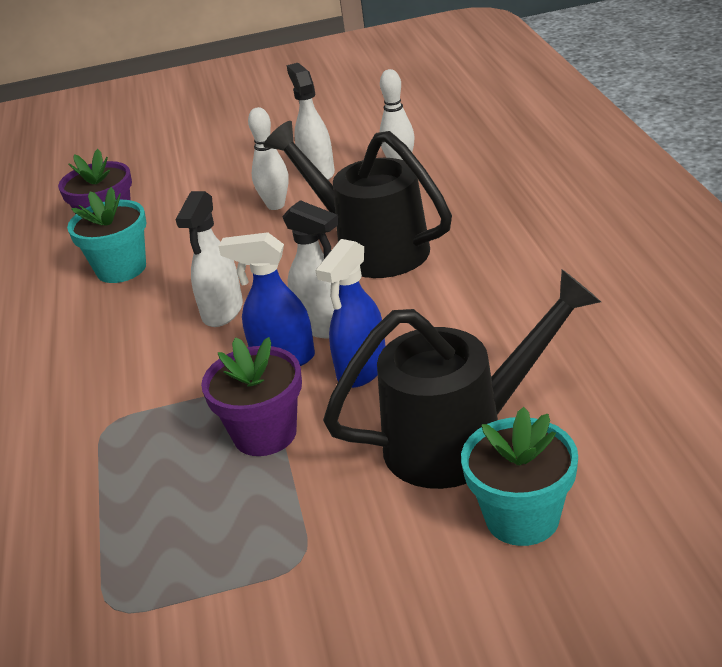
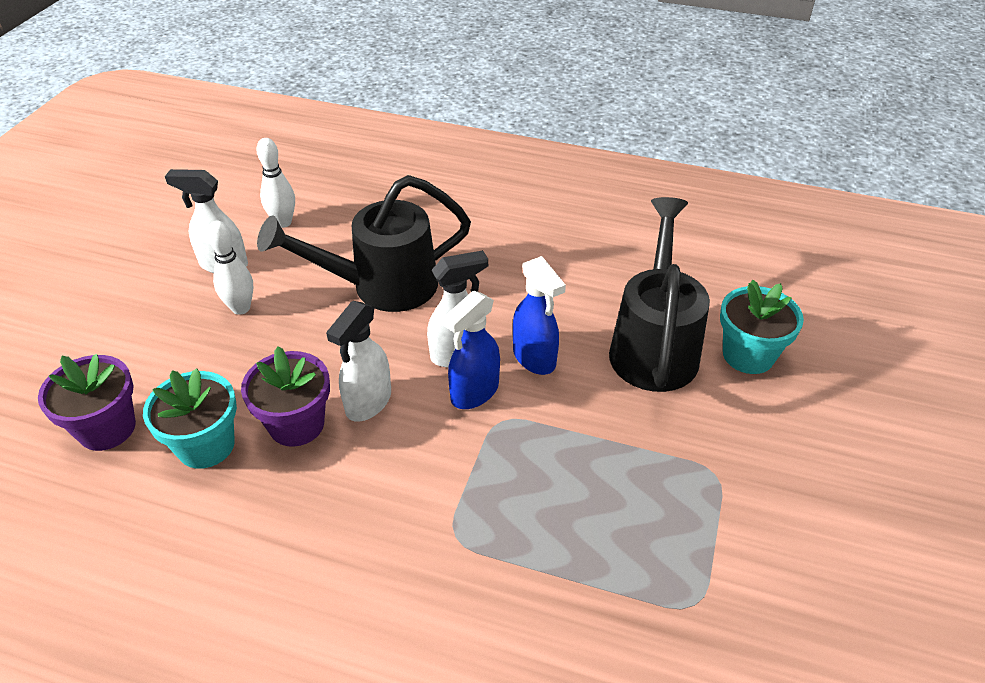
camera: 65 degrees left, 10 degrees up
(222, 312) = (368, 402): white spray bottle -> white spray bottle turned 75 degrees clockwise
(265, 434) = (561, 439): purple flower pot -> purple flower pot (296, 424)

